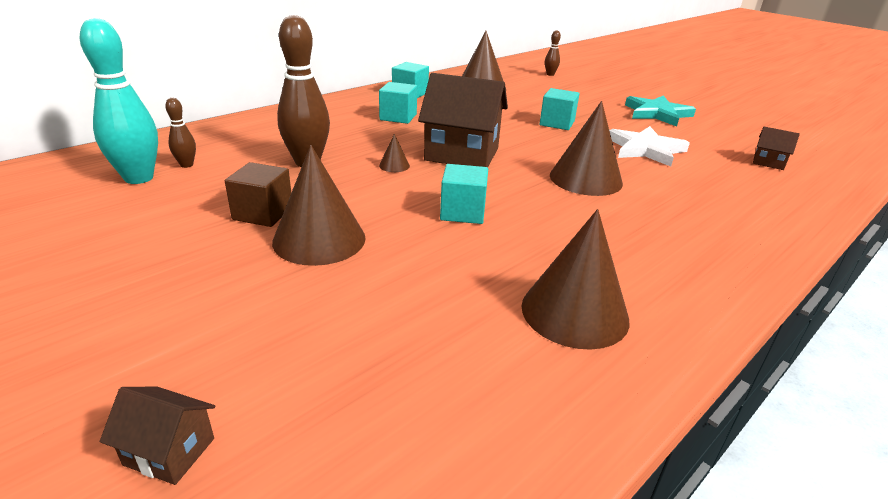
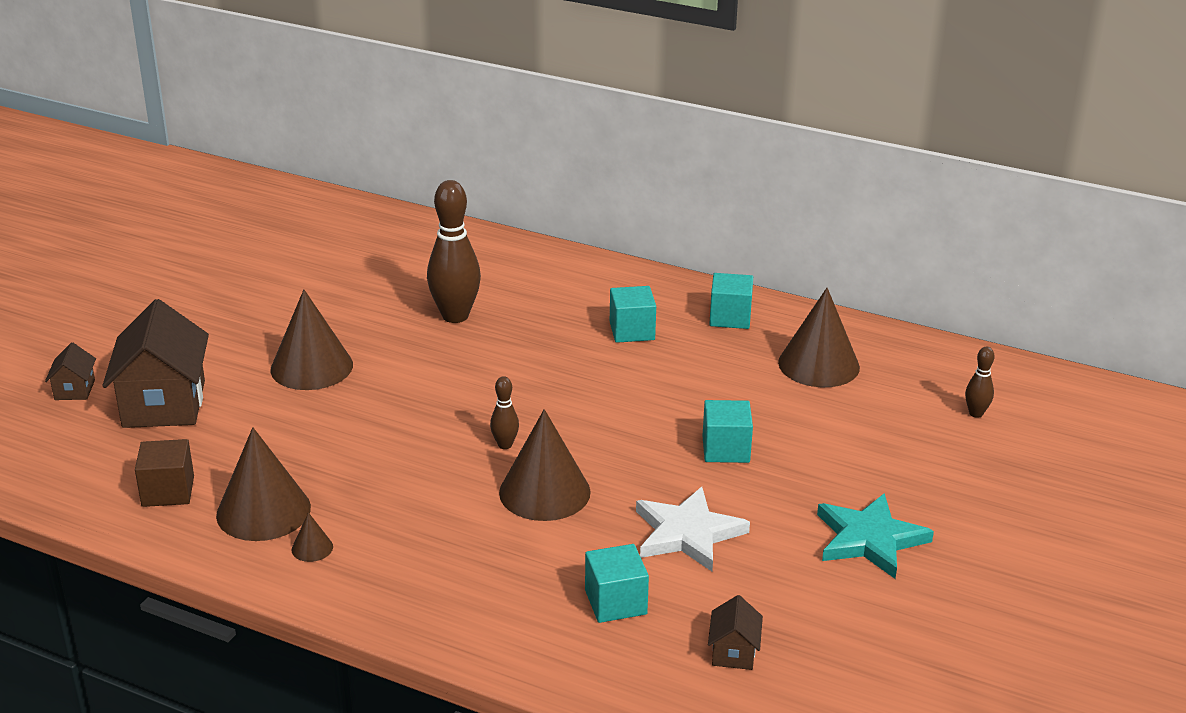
camera: 70 degrees right, 0 degrees up
(139, 178) = (364, 253): turquoise bowling pin -> none
(186, 165) = (404, 262): brown bowling pin -> brown bowling pin (505, 445)
(263, 213) = (339, 328): brown cube -> brown cube (168, 491)
(394, 165) = (485, 364): brown cone -> brown cone (312, 548)
(461, 154) = (550, 397): brown house -> brown house (164, 404)
(463, 212) = (405, 425): turquoise cube -> turquoise cube (615, 602)

